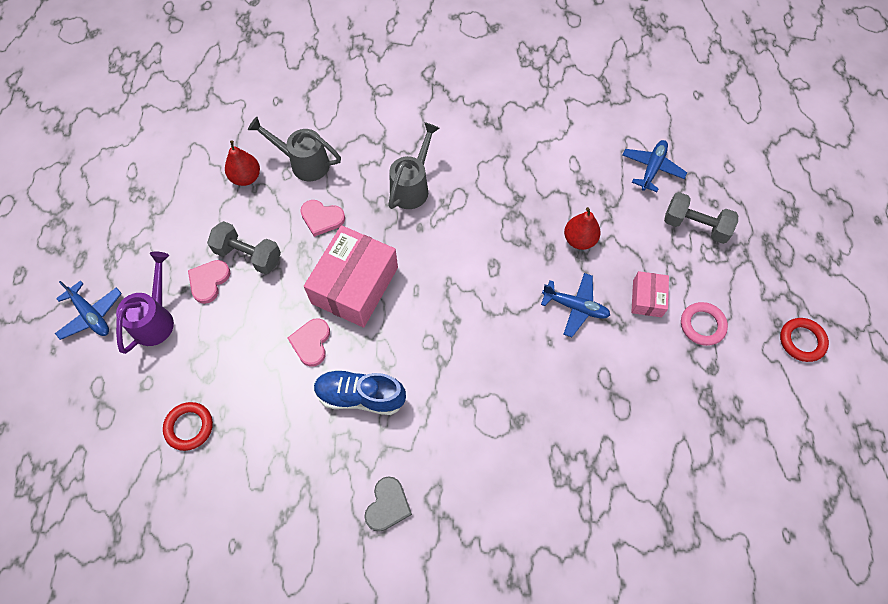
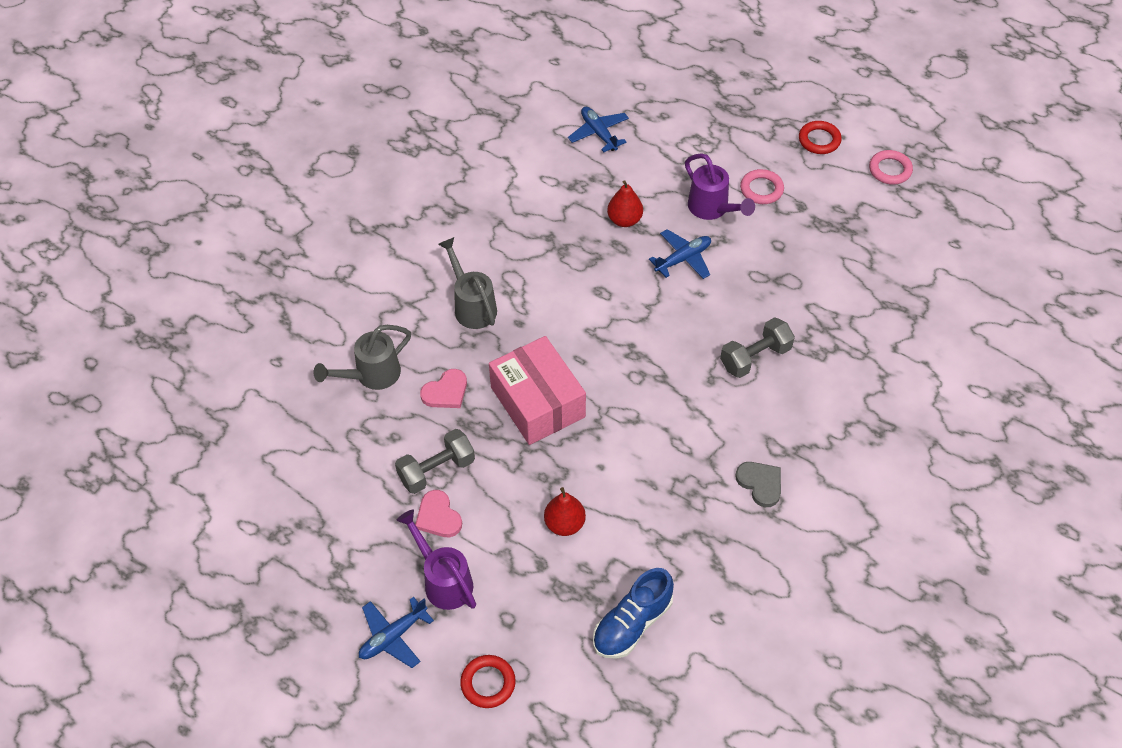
camera: 55 degrees left, 10 degrees down
(91, 315) = (393, 636): blue plane -> blue plane turned 150 degrees clockwise
(189, 427) = (579, 602): red ring -> red ring (488, 683)
(246, 177) = (346, 430): red pear -> red pear (564, 524)
(311, 342) = (569, 464): pink heart -> none
(360, 396) = (649, 453): blue shoe -> blue shoe (632, 624)
(647, 298) = (712, 209): pink box -> purple watering can
(695, 226) = (674, 140): grey dumbbell -> grey dumbbell (755, 357)
(824, 423) = (890, 170): none -> pink ring

